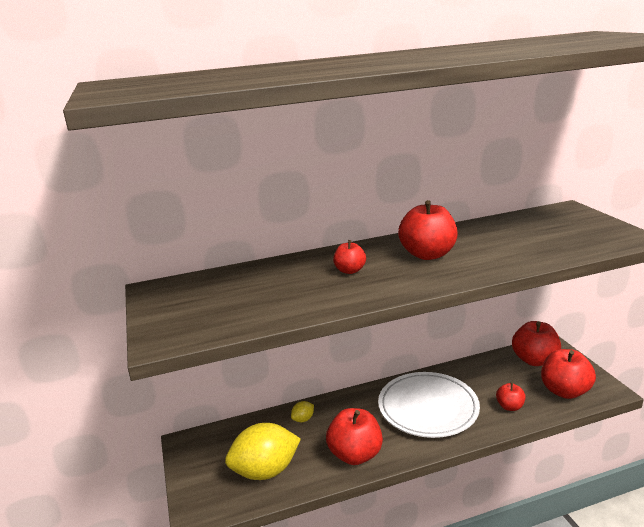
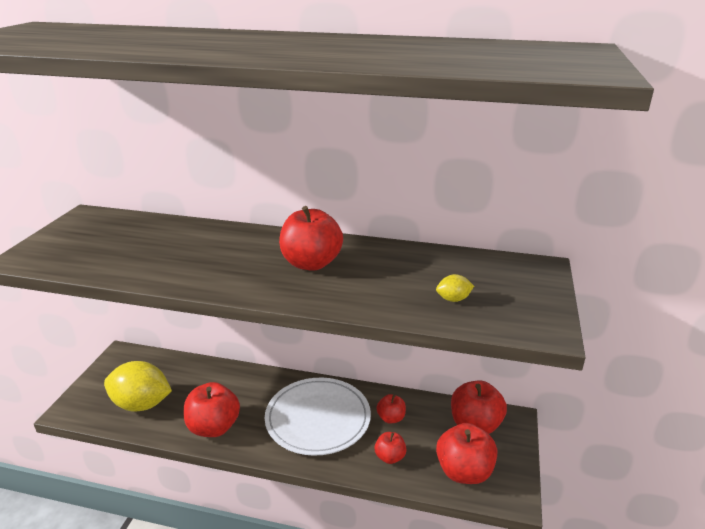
camera: 30 degrees right, 5 degrees up
(303, 419) = (213, 377): yellow lemon -> yellow lemon (453, 299)
(350, 270) = (226, 253): red apple -> red apple (391, 418)

